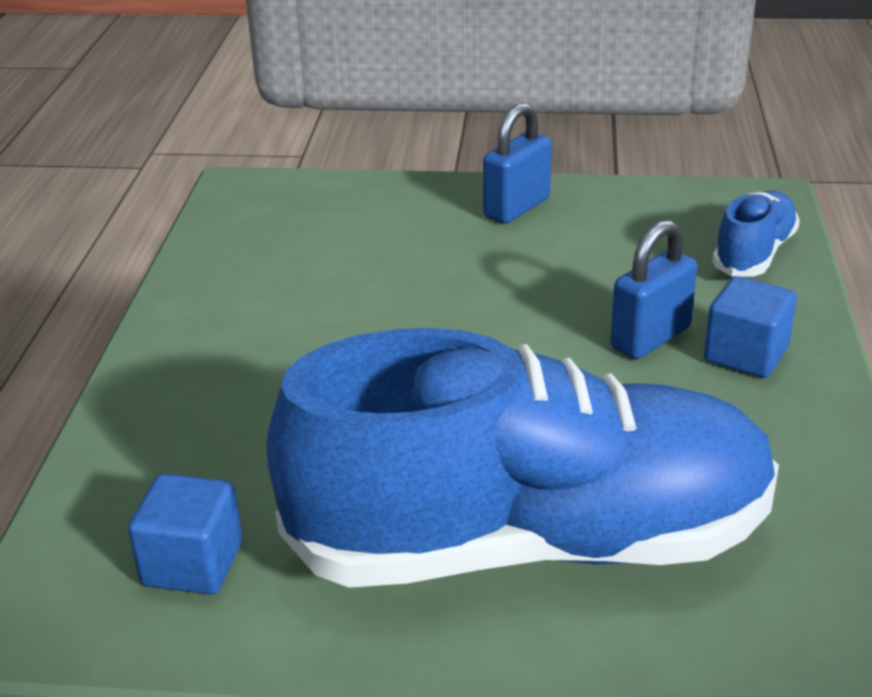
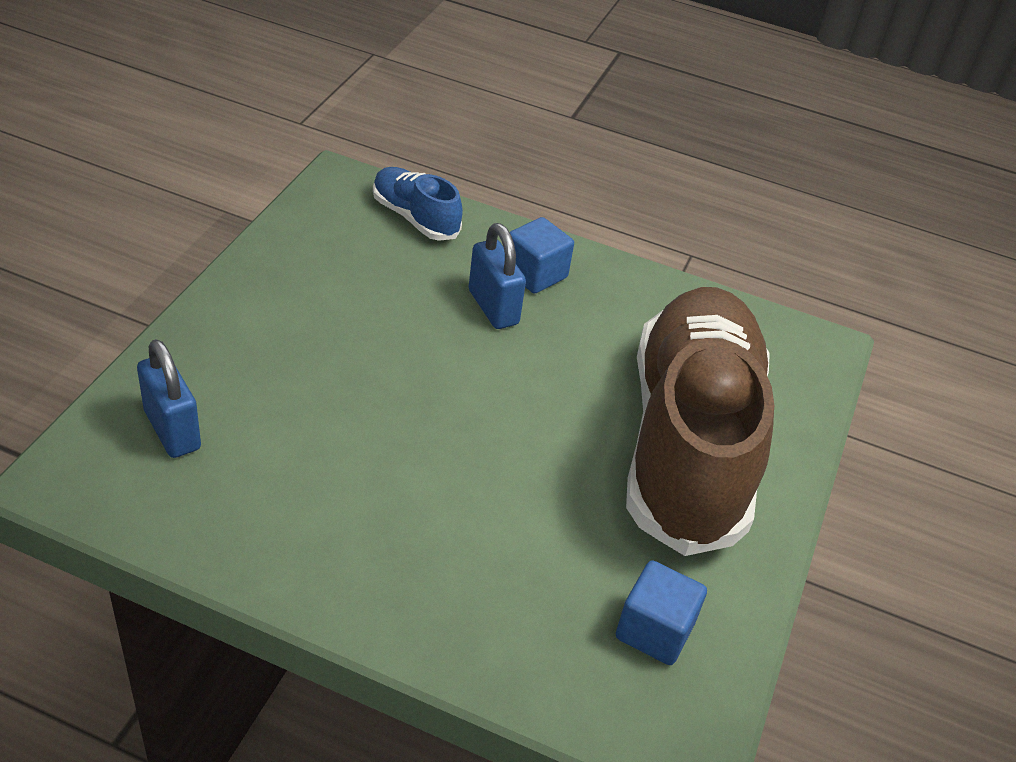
camera: 80 degrees left, 10 degrees up
(516, 208) = (258, 306): blue padlock -> blue padlock (172, 430)
(530, 543) = (688, 444): blue shoe -> brown shoe

